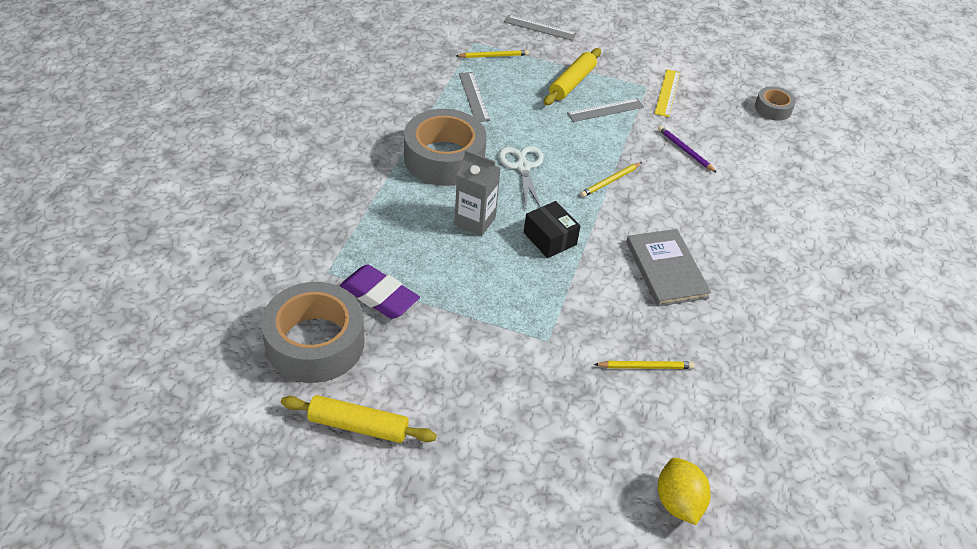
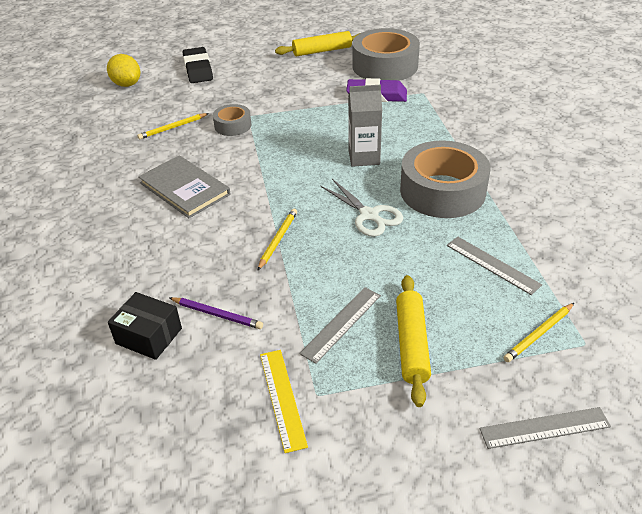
camera: 155 degrees right, 5 degrees down
(550, 238) = (295, 170): black box -> black box (149, 336)
(559, 483) = (198, 69): none -> black eraser
(773, 109) = (115, 455): grey tape -> grey tape (233, 125)

